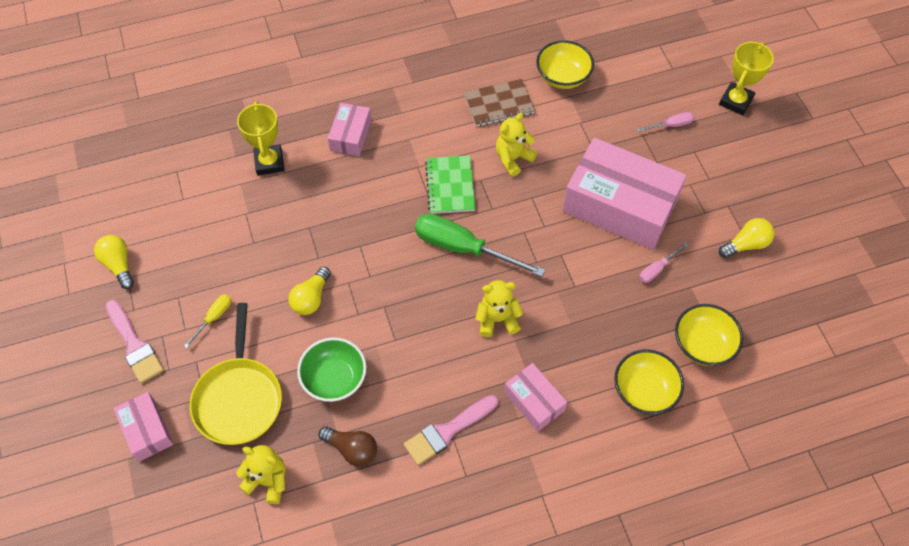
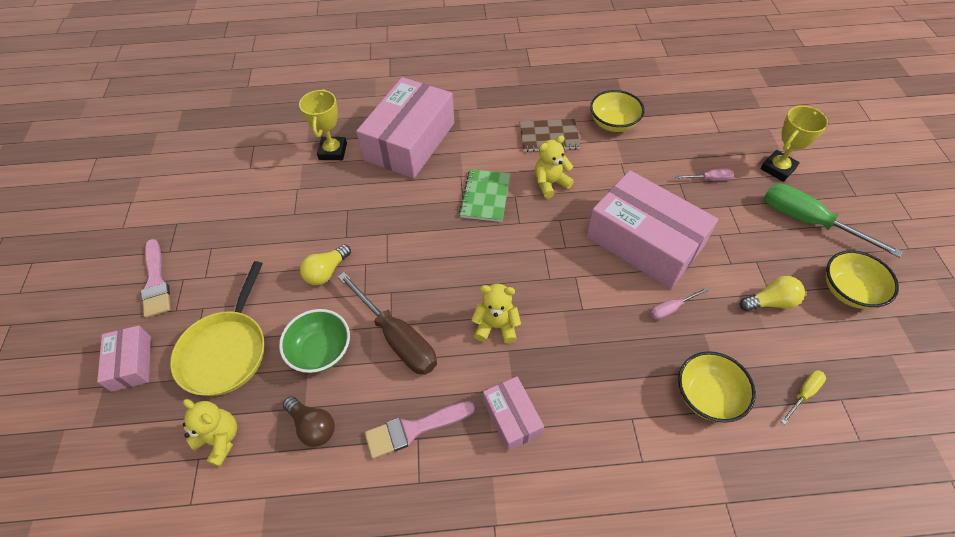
camera: 15 degrees right, 5 degrees down
(119, 265) = (174, 211): yellow light bulb -> none
(214, 318) = (234, 272): yellow screwdriver -> yellow screwdriver (803, 394)
(351, 135) = (410, 141): pink box -> pink box, size x2.06
(405, 350) = (397, 337): none -> brown screwdriver
(463, 248) = (482, 253): green screwdriver -> green screwdriver (808, 221)
(644, 391) = (633, 432): yellow bowl -> yellow bowl (848, 291)

